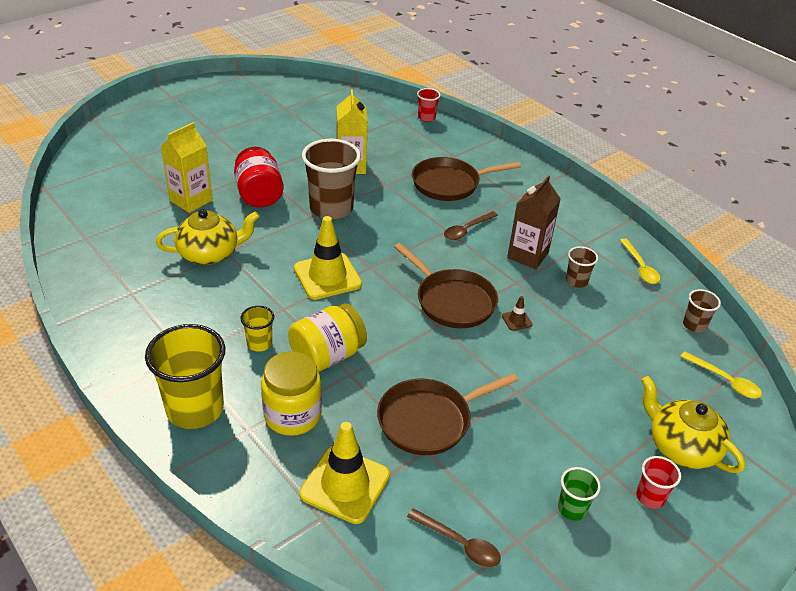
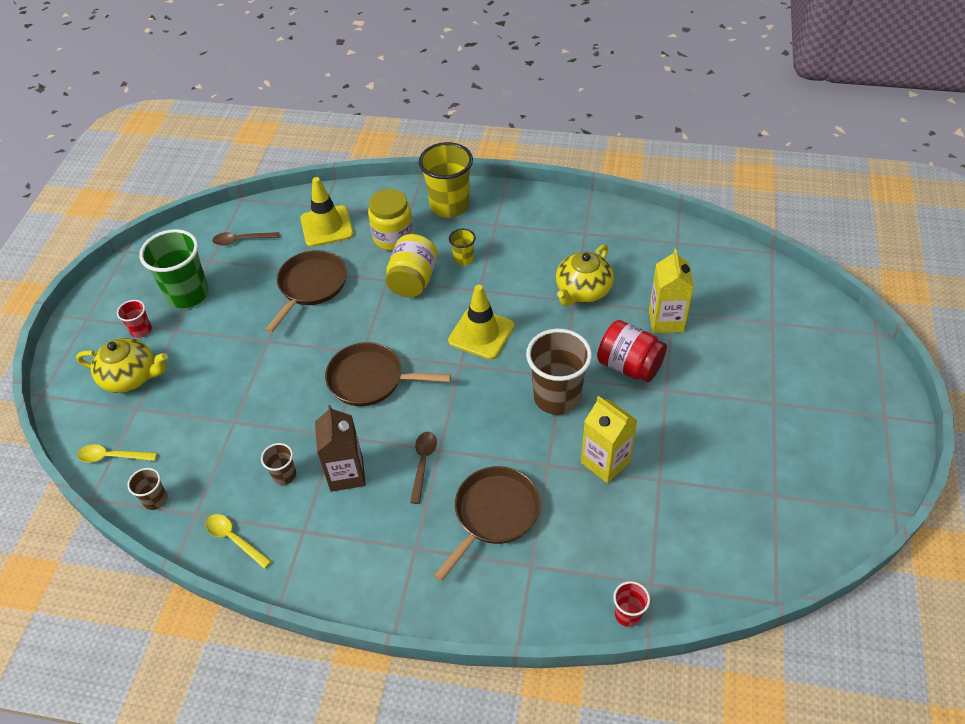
camera: 145 degrees right, 10 degrees up
(516, 320) = (308, 398): brown traffic cone -> none
(572, 509) = (188, 294): green cup -> green cup, size x2.07

